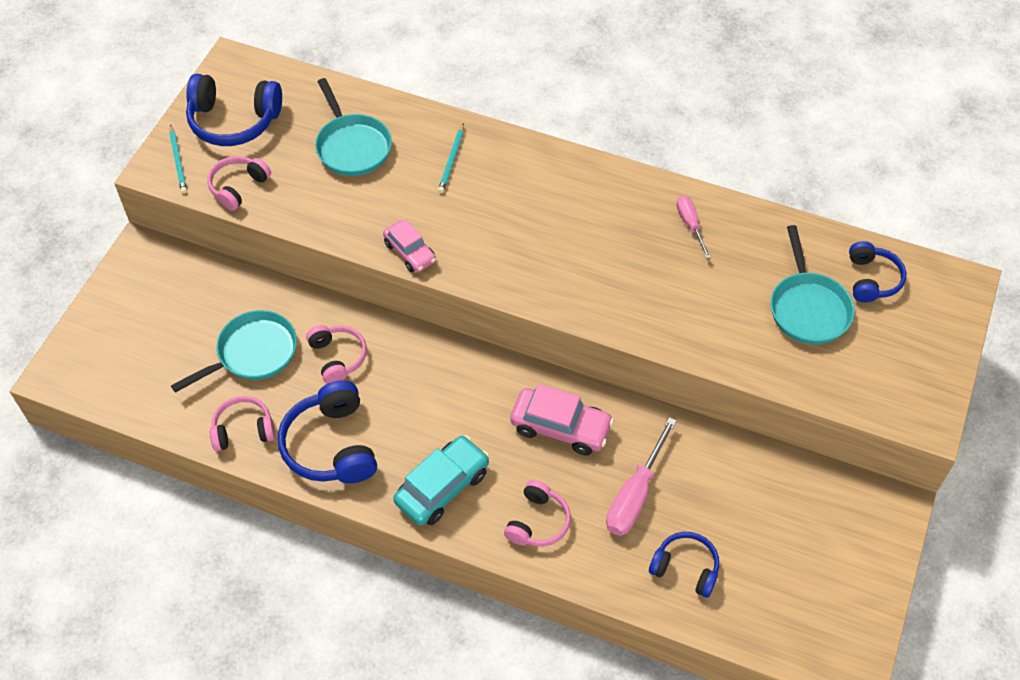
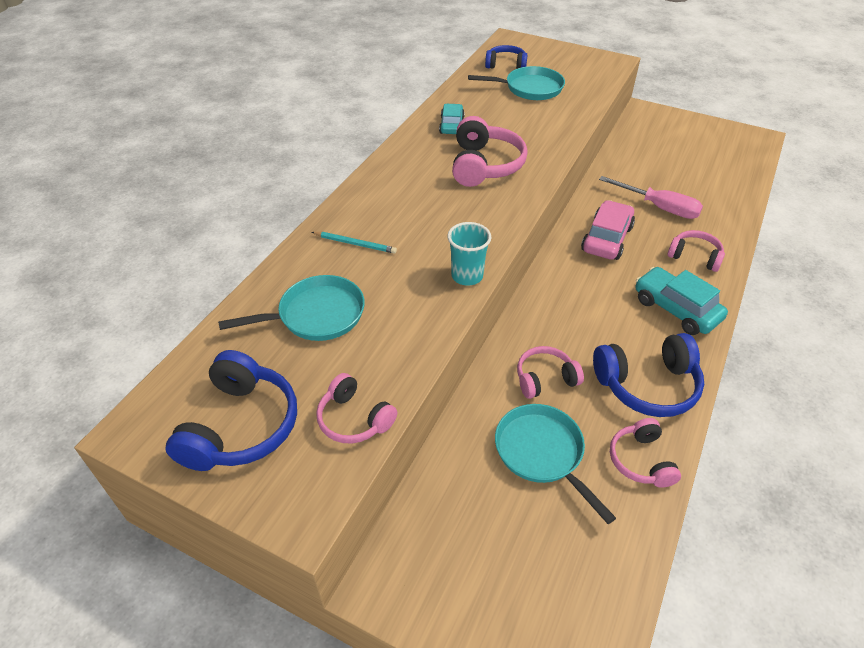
camera: 85 degrees left, 10 degrees down
(178, 161) = (294, 488): turquoise pencil -> none
(410, 252) = (467, 276): pink car -> turquoise cup
(606, 261) = (485, 165): none -> pink headphones
(685, 568) = (712, 191): blue headphones -> none
(690, 225) = (451, 125): pink screwdriver -> turquoise car

